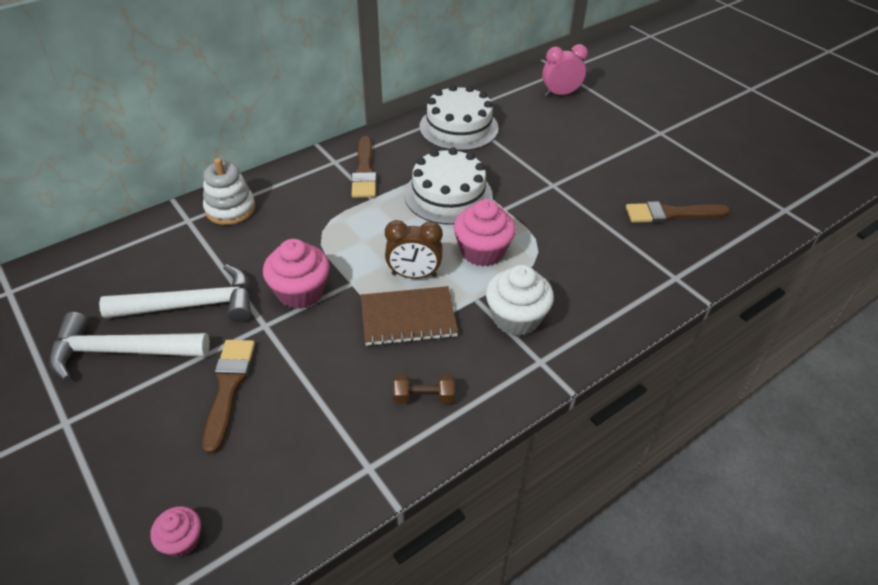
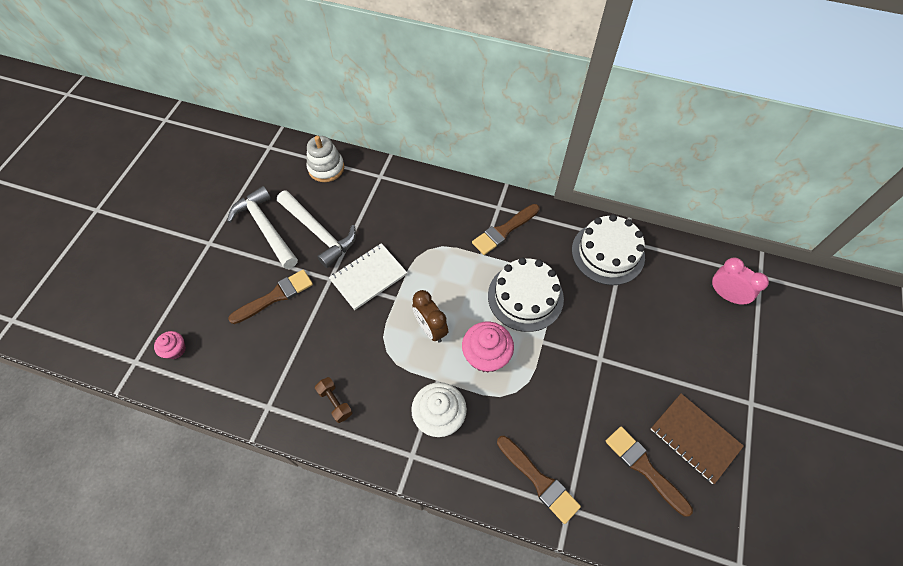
camera: 55 degrees right, 15 degrees up
(230, 209) = (406, 188): white stacking toy -> white stacking toy (326, 168)
(300, 292) = (368, 277): pink cupcake -> white notebook
(408, 318) = (391, 351): brown notebook -> brown notebook (694, 438)
(636, 282) = (539, 481): none -> brown brush

